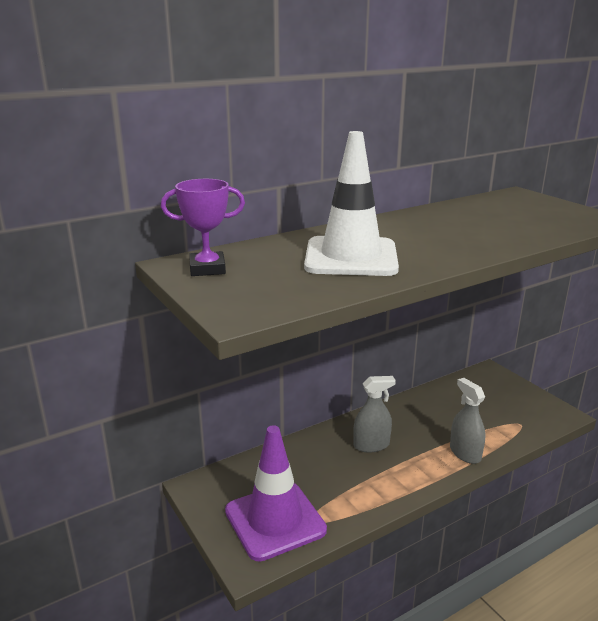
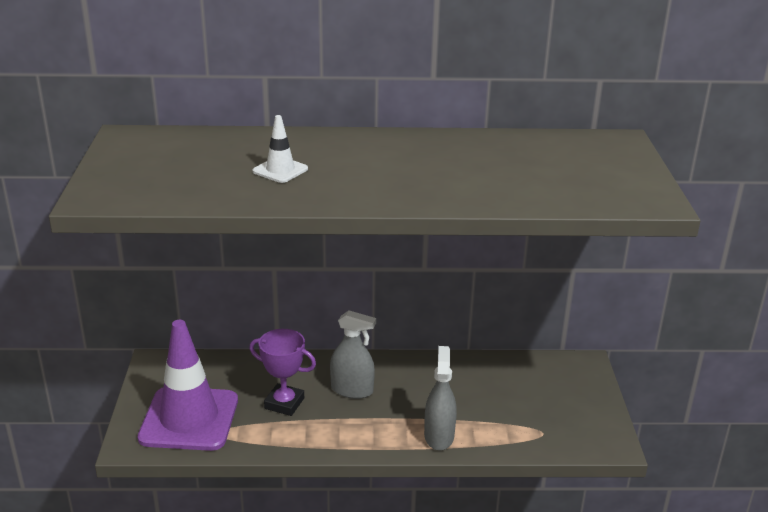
camera: 30 degrees right, 5 degrees up
(207, 269) = (142, 147): purple trophy -> purple trophy (284, 403)
(351, 257) = (280, 170): white traffic cone -> white traffic cone, size x0.44

